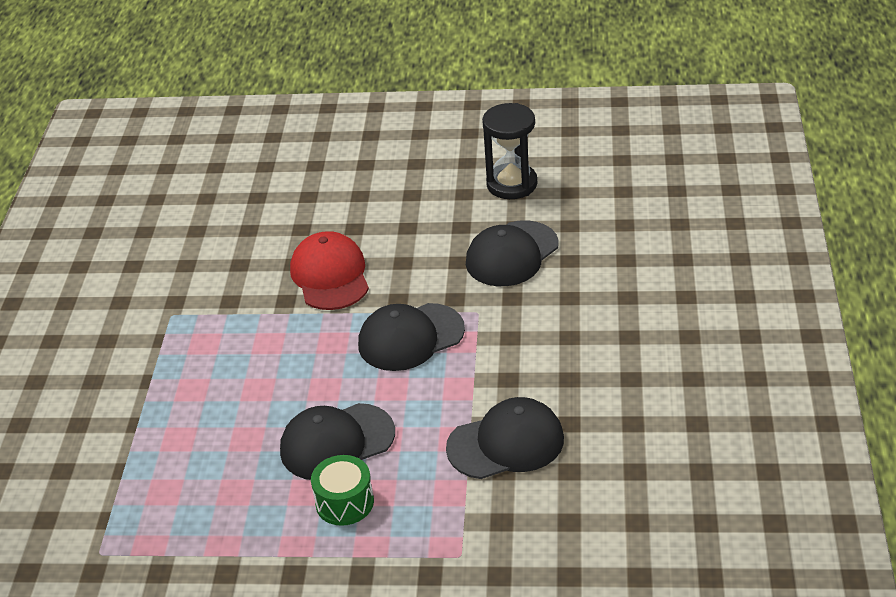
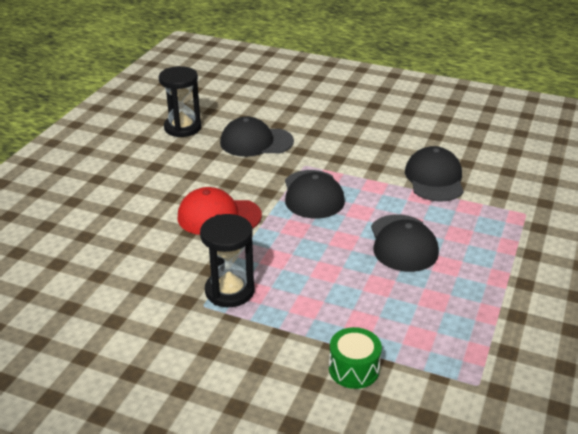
camera: 75 degrees left, 5 degrees down
(199, 326) = (229, 291): none -> black hourglass
(344, 502) = (464, 250): green drum -> green drum (354, 369)
(511, 254) = (256, 142): black cap -> black cap turned 120 degrees clockwise

